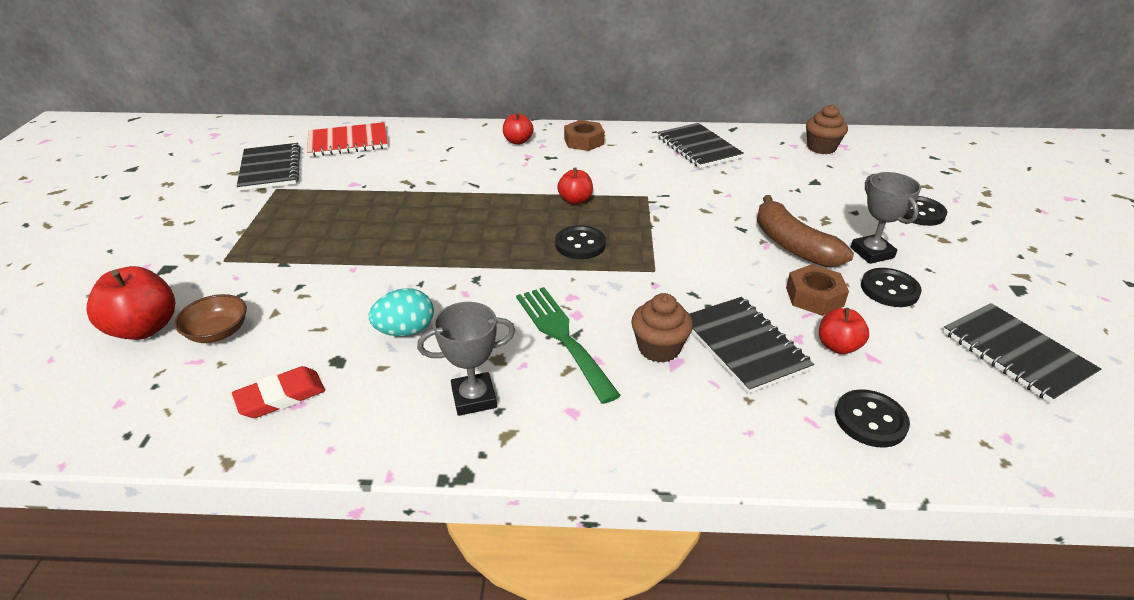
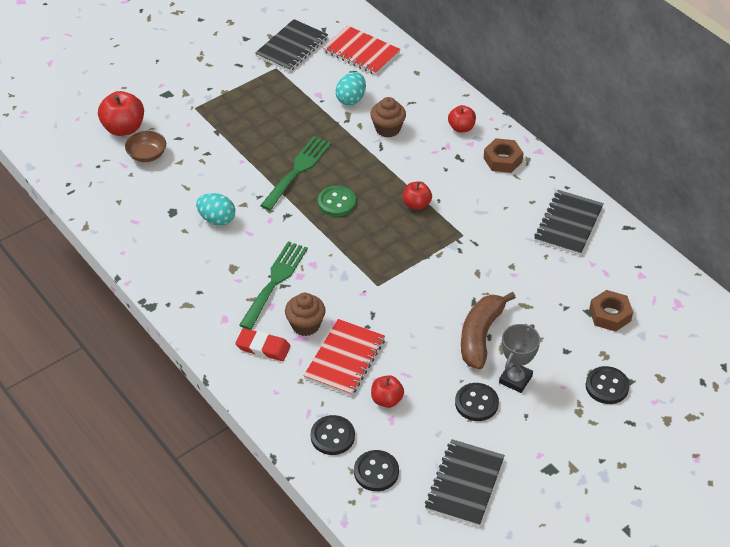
camera: 50 degrees right, 10 degrees up
(281, 396) = (133, 212): red eraser -> red eraser (263, 347)
(391, 171) = (351, 99): none -> turquoise egg
(426, 241) = (297, 170): none -> green fork
(474, 398) = (198, 277): grey trophy -> none
(506, 240) = (336, 202): none -> green button
(580, 244) = (368, 237): black button -> black button (376, 472)
(744, 345) = (345, 359): black notebook -> red notebook
(814, 297) = (428, 370): brown nut -> brown nut (610, 315)
(821, 148) = (656, 293): brown cupcake -> brown cupcake (387, 129)

